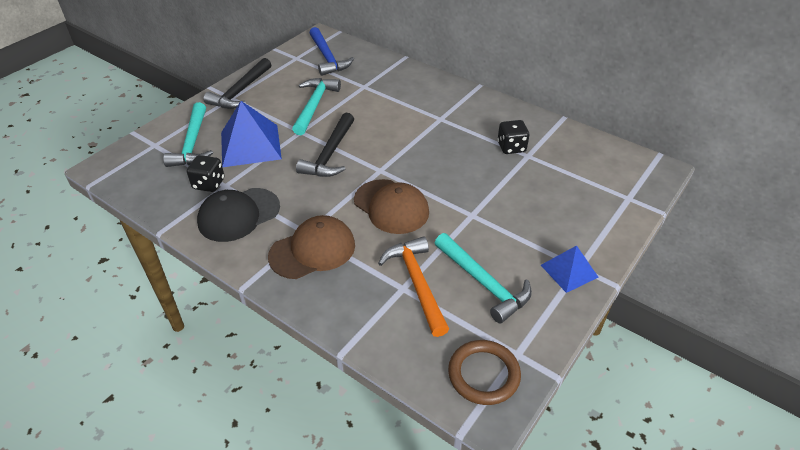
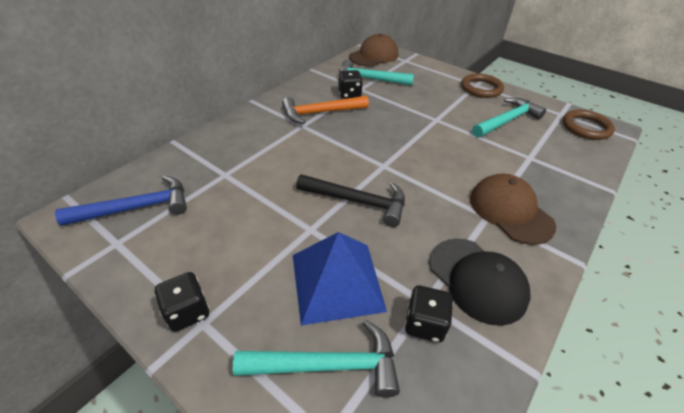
camera: 90 degrees left, 0 degrees up
(240, 91) = (188, 311): black hammer -> black dice
(315, 105) = (255, 217): turquoise hammer -> turquoise hammer (369, 79)
(391, 206) = (436, 160): brown cap -> brown cap (374, 56)
(417, 283) = (521, 150): orange hammer -> orange hammer (320, 112)
(569, 271) = (481, 88): blue pyramid -> brown ring

